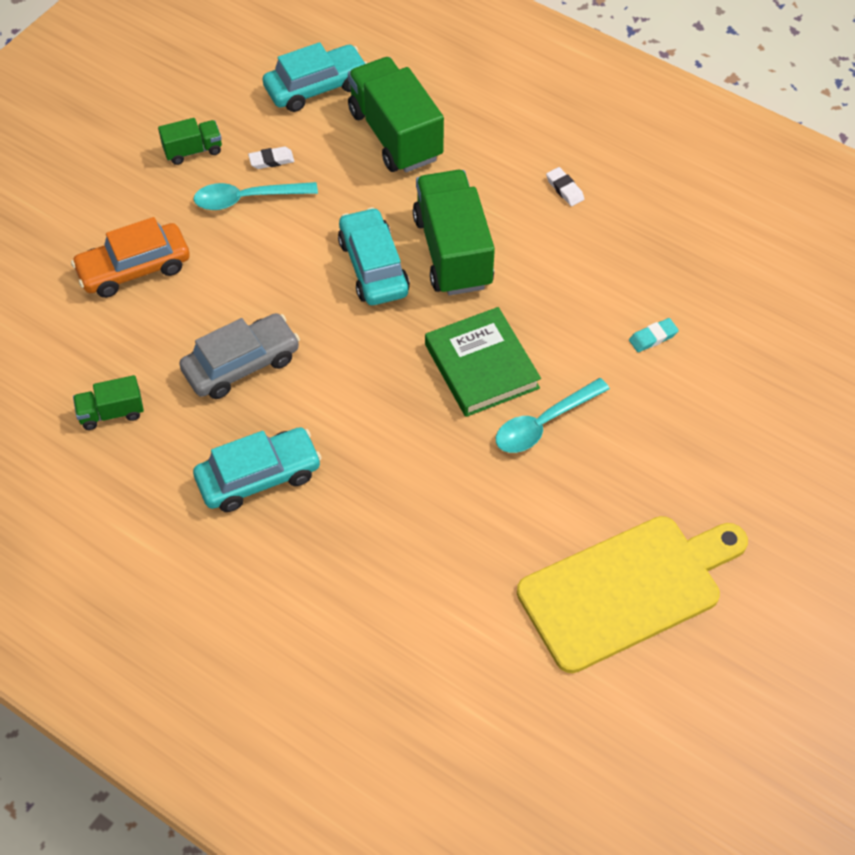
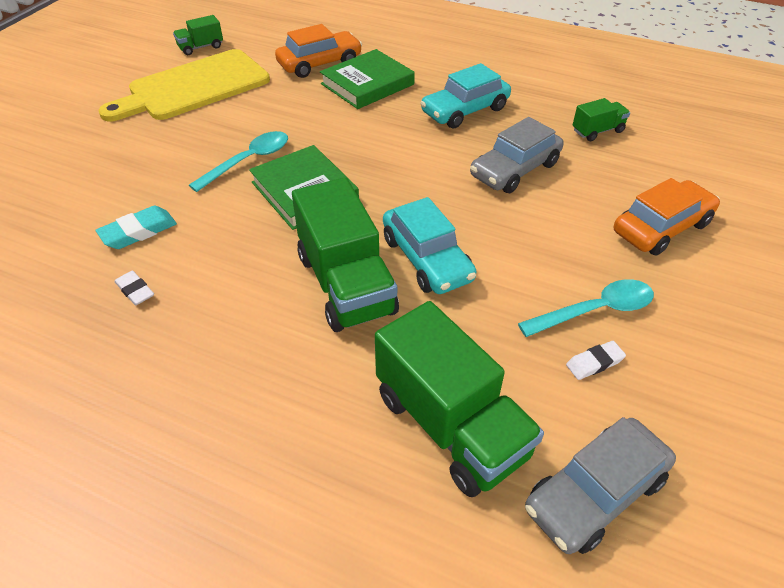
camera: 170 degrees right, 10 degrees down
(193, 150) = (697, 362): green truck -> green truck (201, 47)
(316, 87) = (595, 493): turquoise car -> grey car
(375, 557) = (367, 84): none -> green book
(438, 624) = (319, 63): none -> orange car
(564, 189) = (215, 377): white eraser -> white eraser (135, 291)
(653, 337) = (138, 232): turquoise eraser -> turquoise eraser, size x1.53

